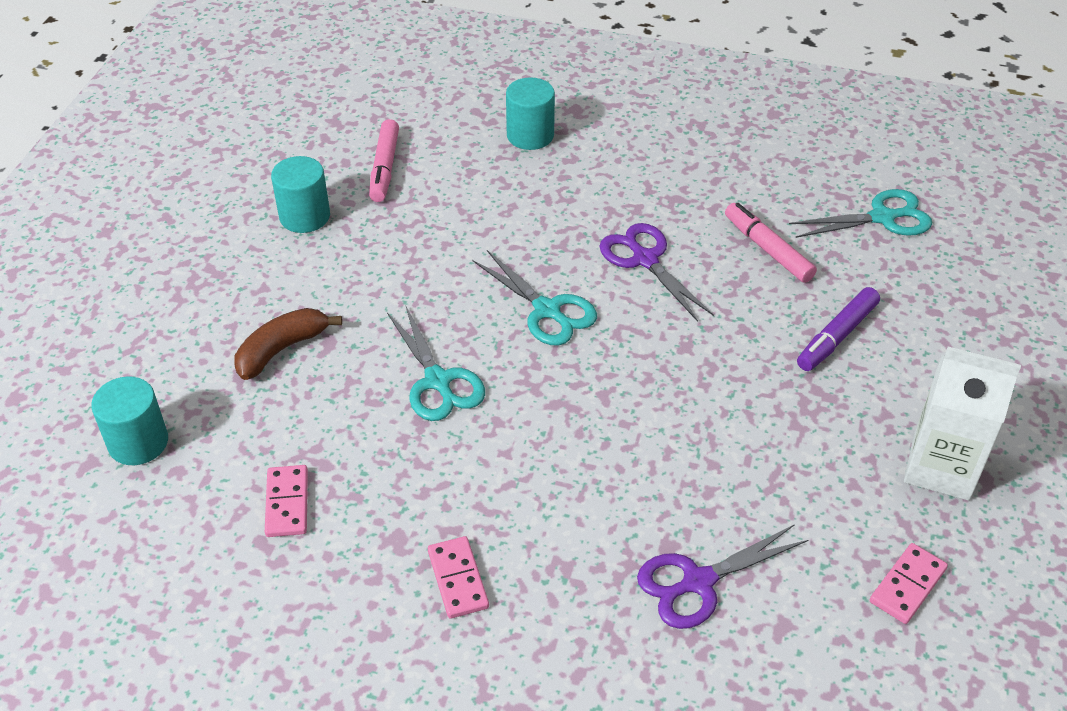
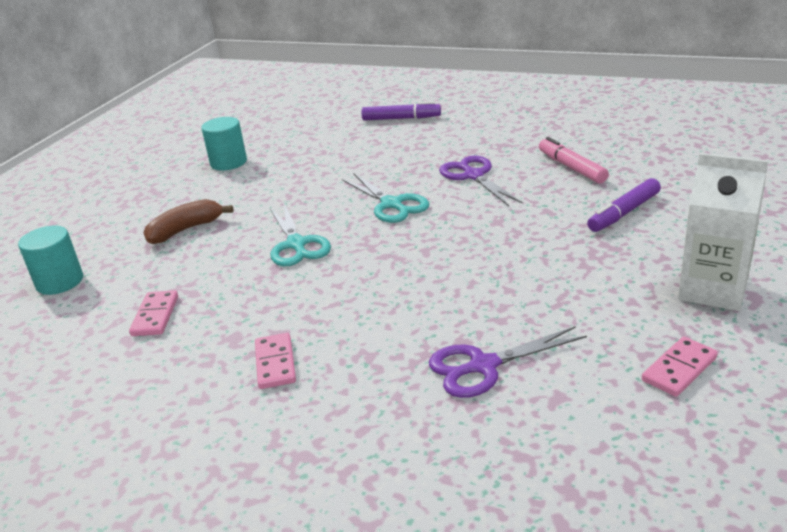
camera: 10 degrees right, 15 degrees down
(385, 168) = (293, 137): pink marker -> none
(530, 135) = (401, 118): turquoise cylinder -> purple marker
(882, 218) = (666, 148): turquoise scissors -> none

